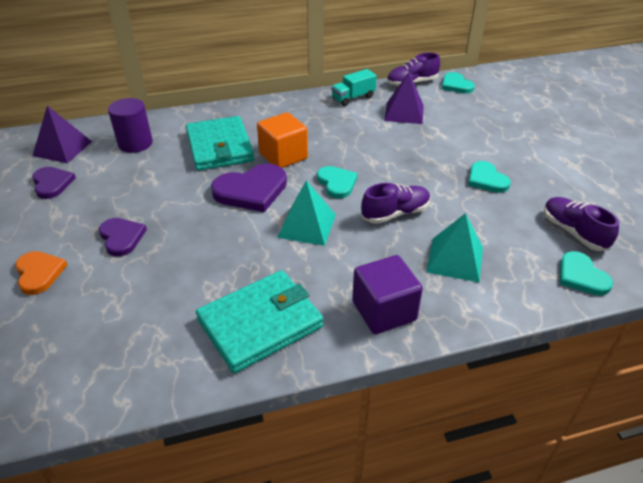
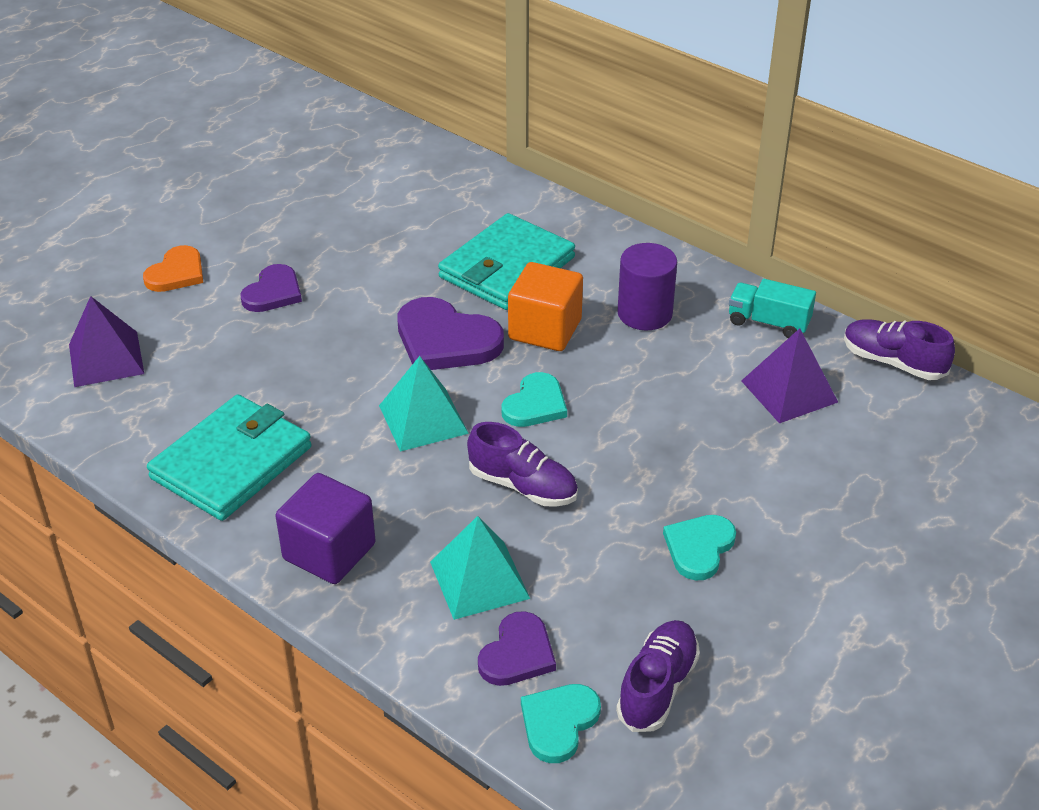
camera: 55 degrees right, 0 degrees up
(52, 183) = (311, 192): purple heart -> purple heart (517, 653)
(62, 148) = (378, 158): purple pyramid -> purple pyramid (106, 359)
(135, 143) = (442, 201): purple cylinder -> purple cylinder (645, 313)
(260, 323) = (232, 462): turquoise wallet -> turquoise wallet turned 75 degrees counterclockwise
(456, 85) = (951, 414): turquoise heart -> none

